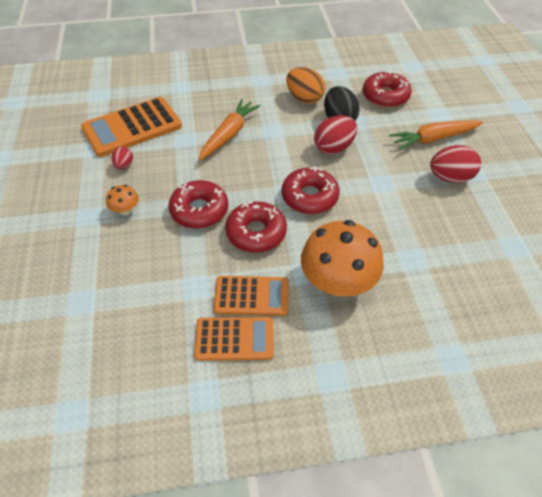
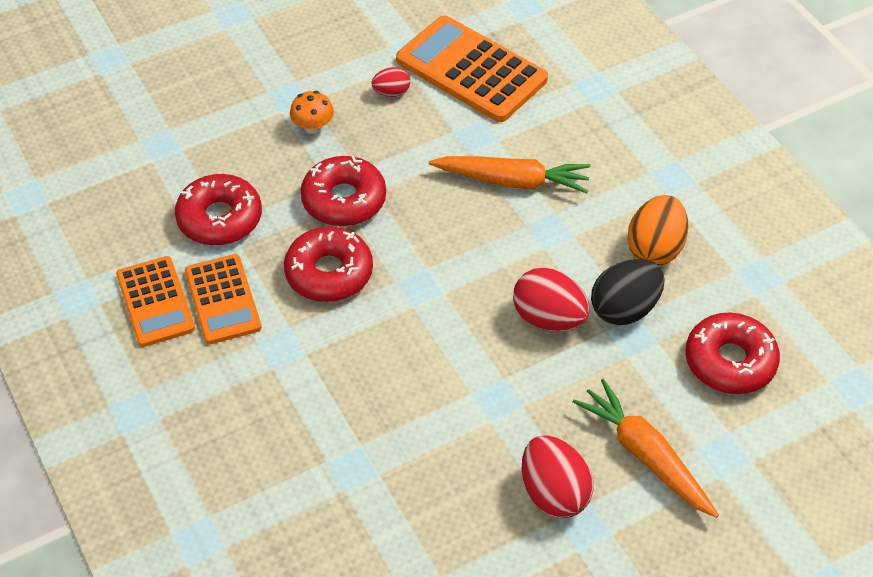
camera: 70 degrees right, 0 degrees up
(309, 197) = (424, 315): red donut -> red donut (220, 218)
(337, 282) = (278, 385): orange mushroom -> none

